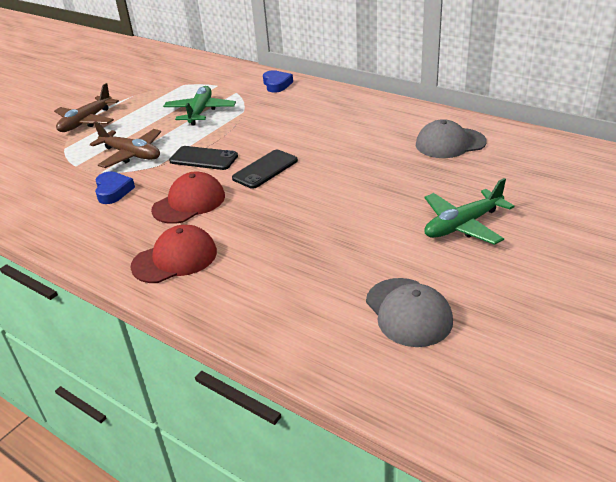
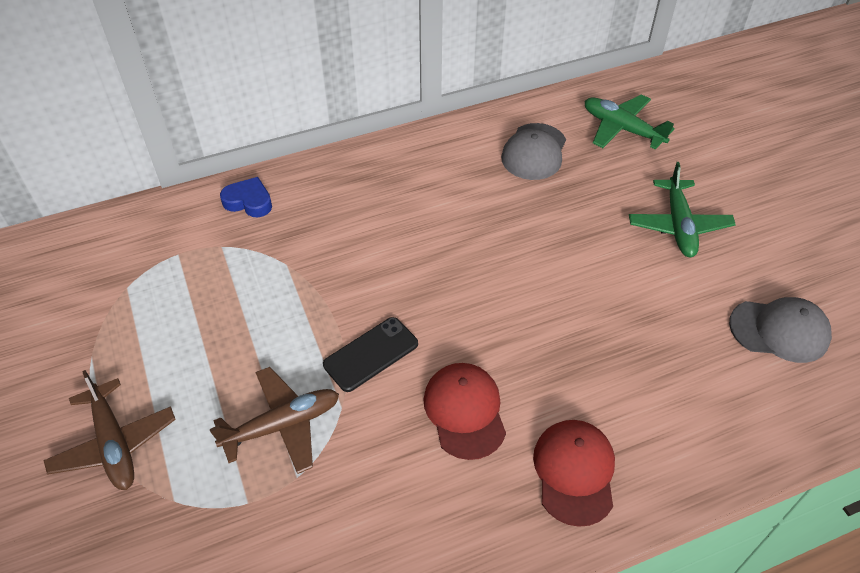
camera: 60 degrees left, 15 degrees up
(113, 191) = (365, 480): blue heart -> none
(200, 112) = (238, 304): green plane -> green plane (622, 129)
(265, 169) = (452, 310): black phone -> none

